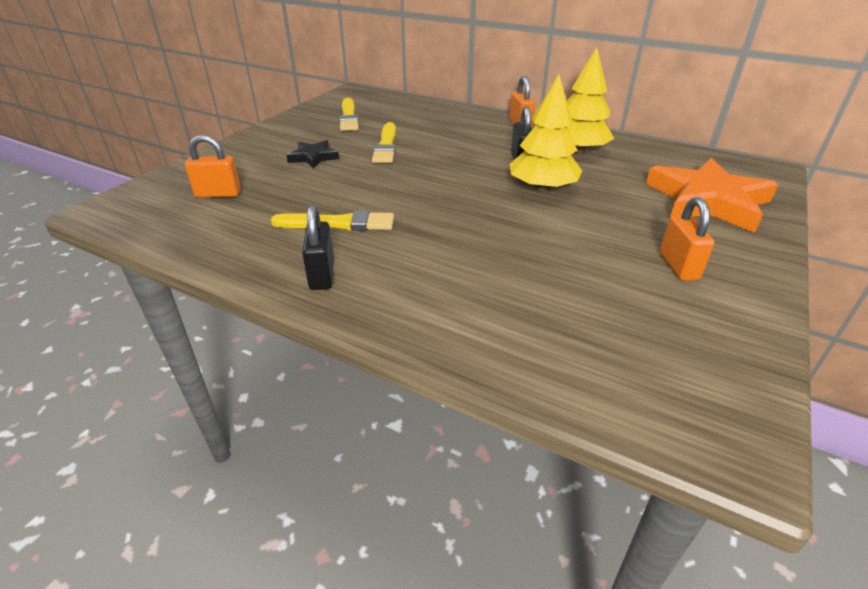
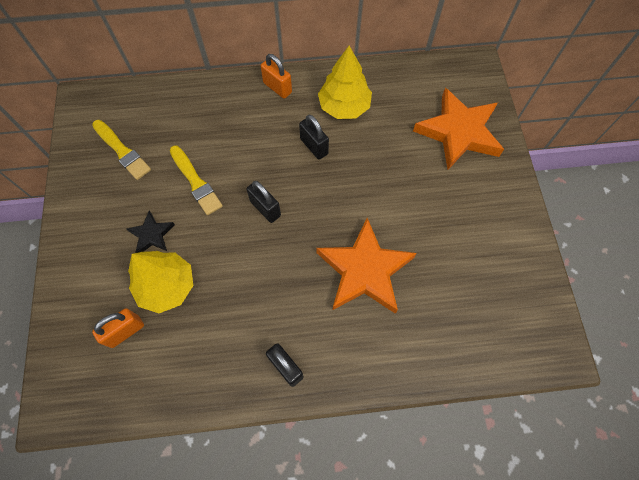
camera: 35 degrees left, 30 degrees up
(338, 223) = (249, 308): yellow brush -> none
(430, 177) = (265, 208): none -> black padlock
(490, 247) = (364, 270): none -> orange star
(542, 188) = (352, 177): yellow tree -> yellow tree (167, 286)
(678, 266) = (475, 221): orange padlock -> none

